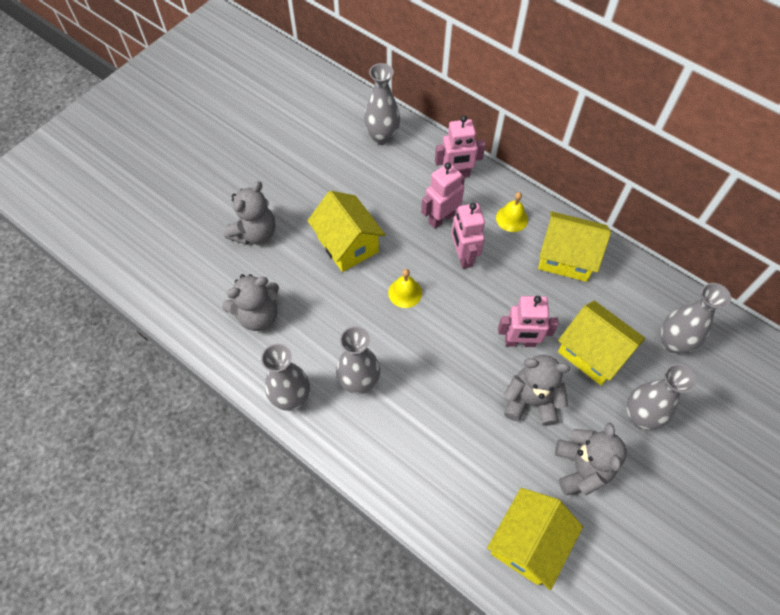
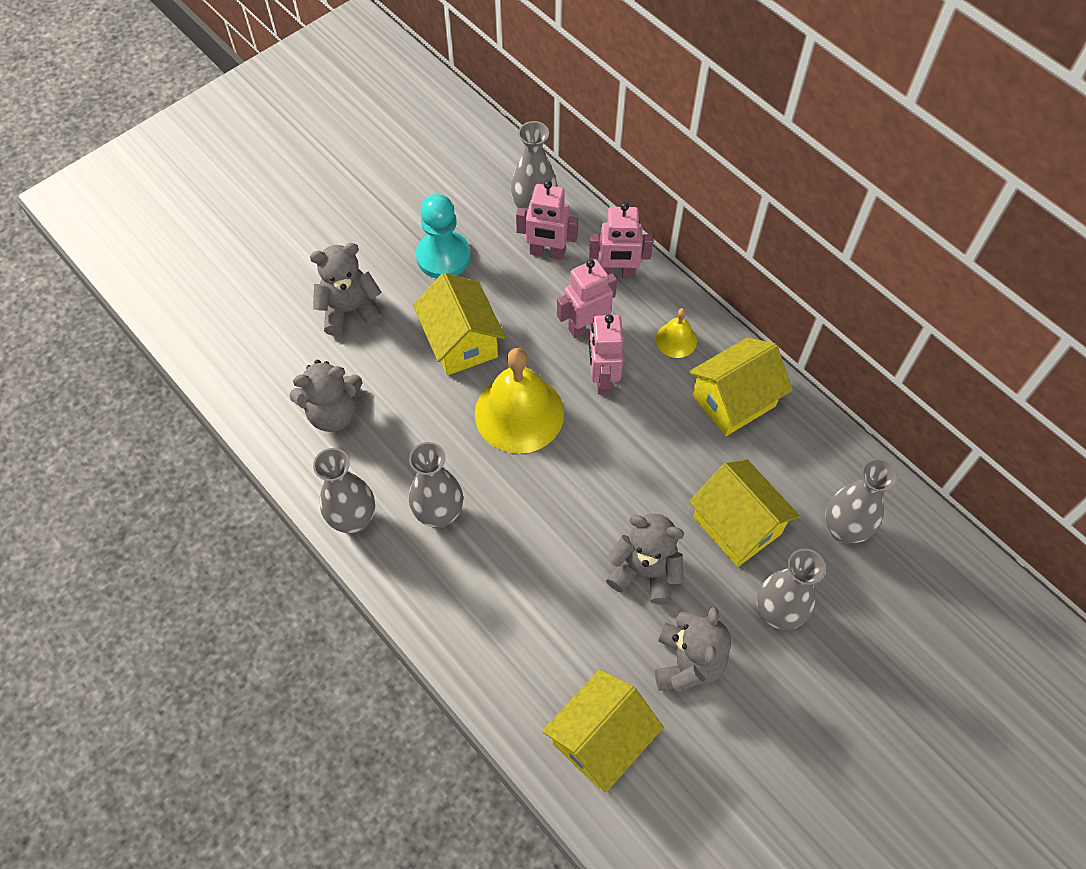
camera: 10 degrees right, 0 degrees up
(255, 233) = (350, 310): grey teddy bear -> grey teddy bear turned 150 degrees counterclockwise
(320, 181) = (443, 256): none -> turquoise pawn
(405, 292) = (519, 413): yellow bell -> yellow bell, size x2.08
(520, 342) = (649, 497): pink robot -> pink robot (547, 252)
(566, 257) = (733, 400): yellow house -> yellow house turned 60 degrees counterclockwise

